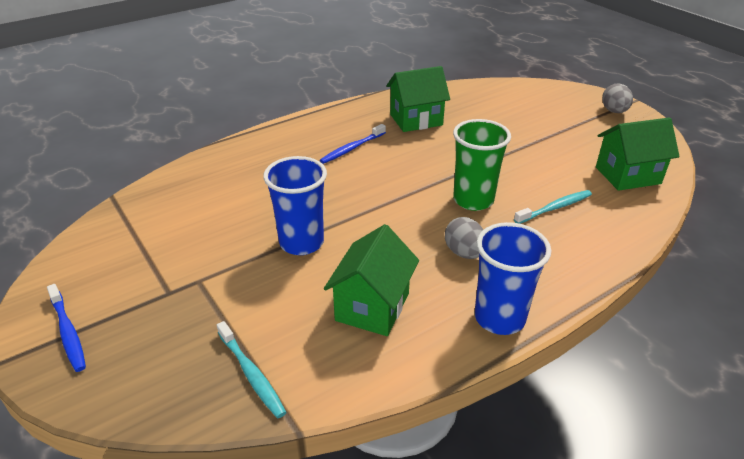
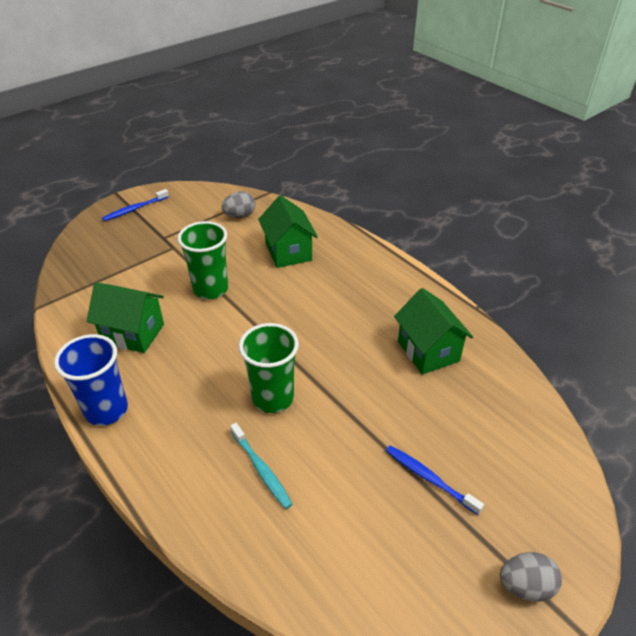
camera: 85 degrees right, 5 degrees up
(251, 374) = (84, 283): turquoise toothbrush -> none
(301, 243) = (211, 289): blue cup -> green cup
(352, 148) = (356, 305): blue toothbrush -> blue toothbrush (429, 478)
(464, 253) = (191, 389): grey egg -> grey egg (240, 216)
(627, 175) = (337, 564): green house -> green house (288, 252)

